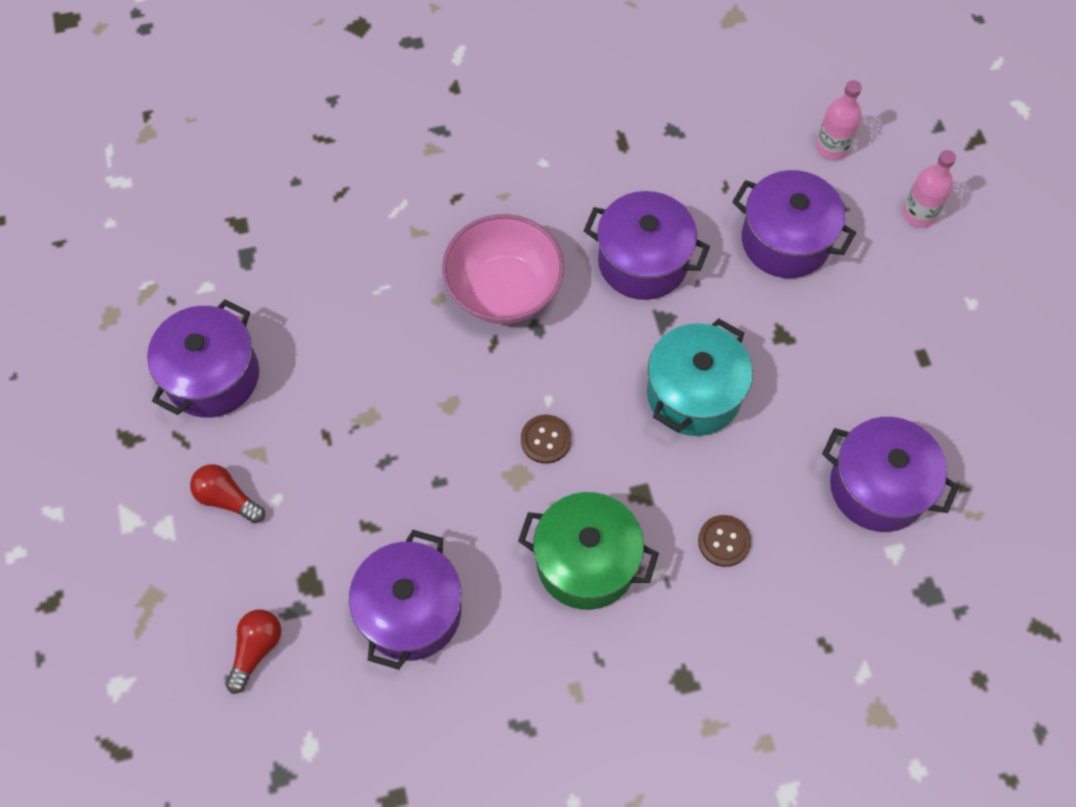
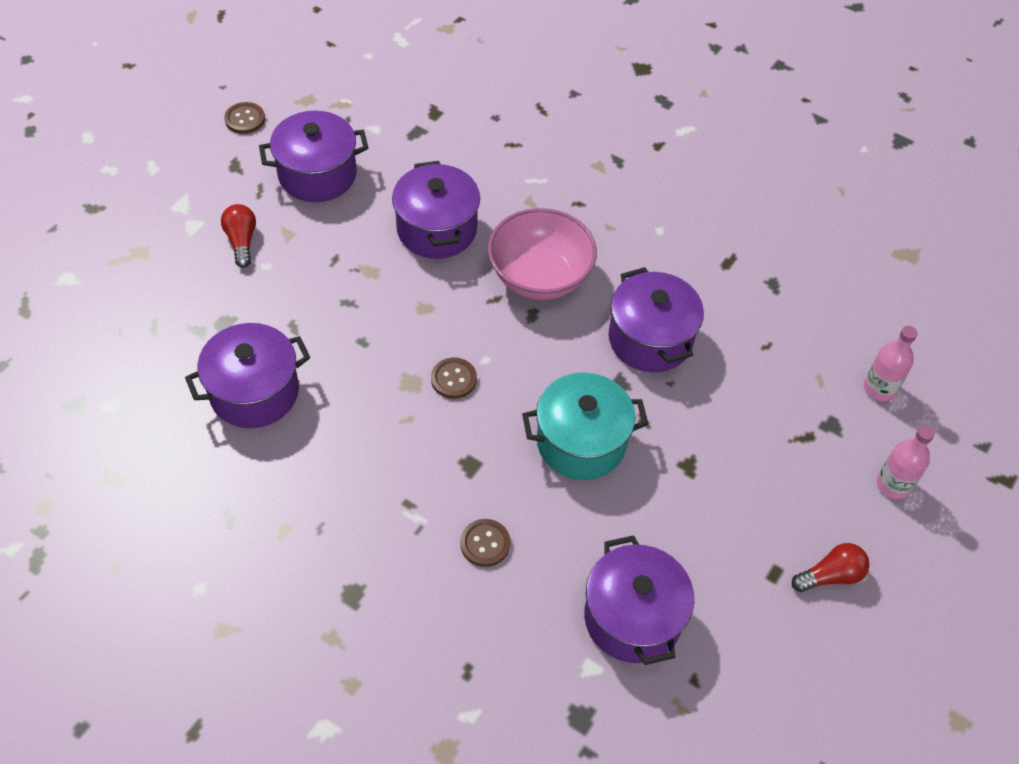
camera: 45 degrees right, 10 degrees down
(78, 387) = (245, 119): none -> brown button
(256, 650) = (152, 329): red light bulb -> red light bulb (830, 576)
(586, 562) = (386, 468): green pot -> none
(785, 241) = (767, 413): purple pot -> purple pot (437, 229)

